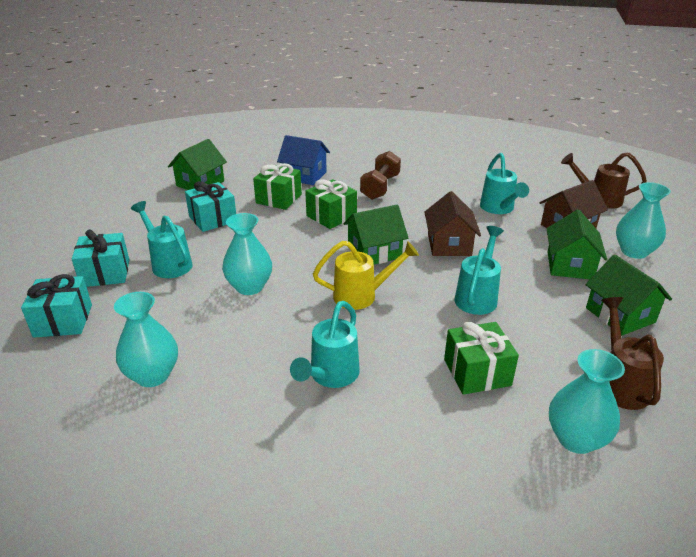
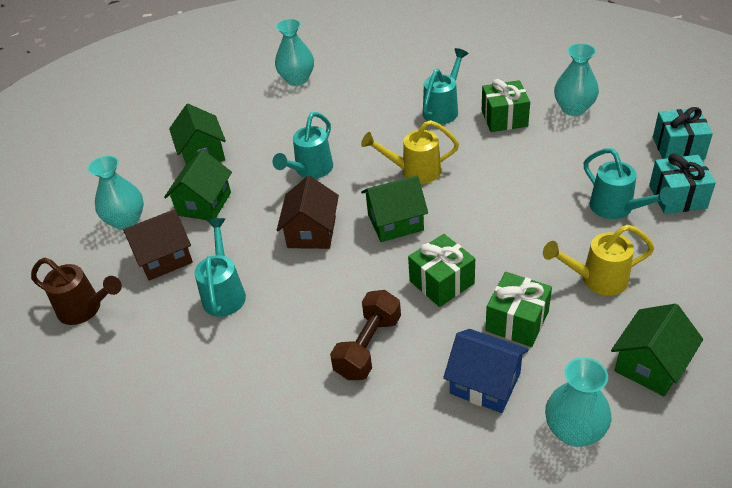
camera: 170 degrees left, 10 degrees up
(213, 219) = (596, 279): turquoise gift -> yellow watering can
(249, 287) = (521, 181): turquoise vase -> turquoise vase (574, 431)
(477, 372) = (339, 112): green gift -> green gift (504, 118)
(620, 383) = (246, 107): brown watering can -> none

